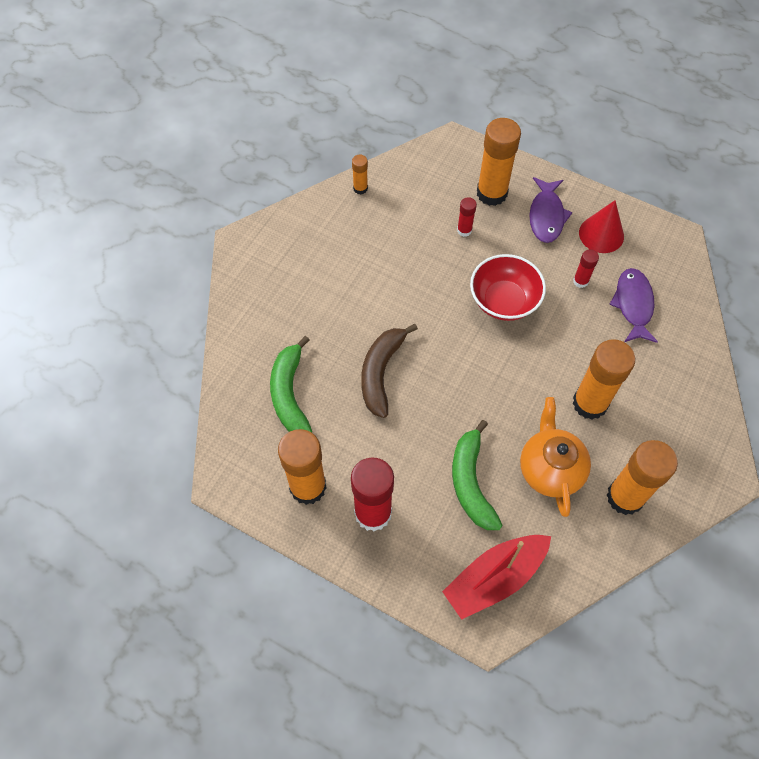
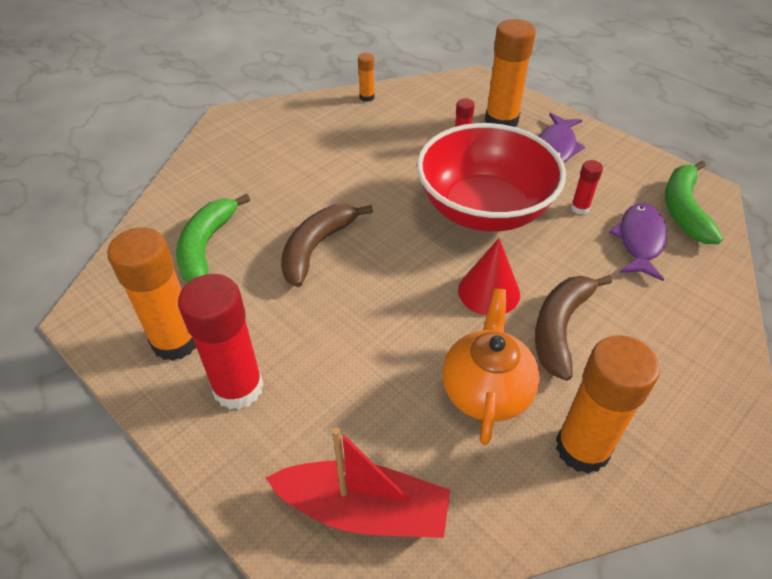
camera: 15 degrees right, 15 degrees down
(471, 482) = (377, 382): green banana -> green banana (684, 210)
(495, 578) = (364, 509): red boat -> red boat turned 150 degrees counterclockwise
(504, 301) = (484, 209): red bowl -> red bowl, size x1.62
(590, 403) = (560, 328): orange glue stick -> brown banana
(601, 234) = (615, 172): red cone -> red cone (489, 292)

